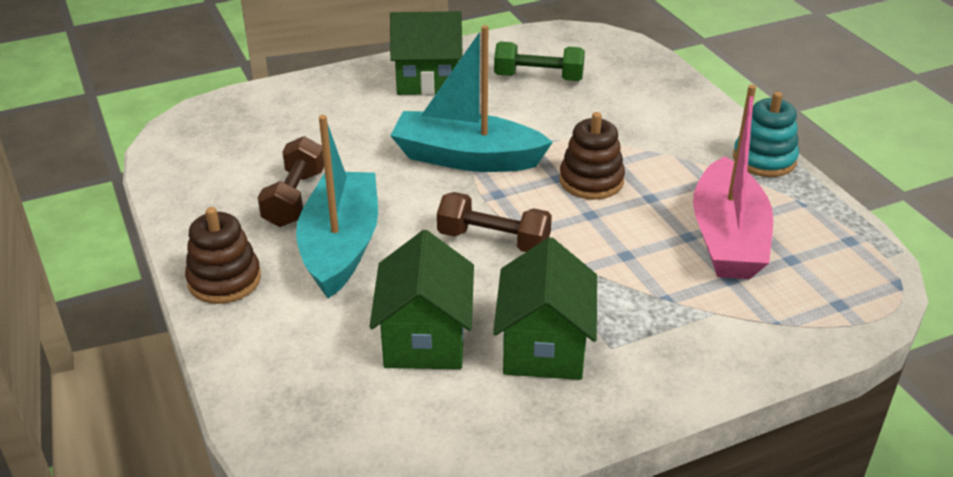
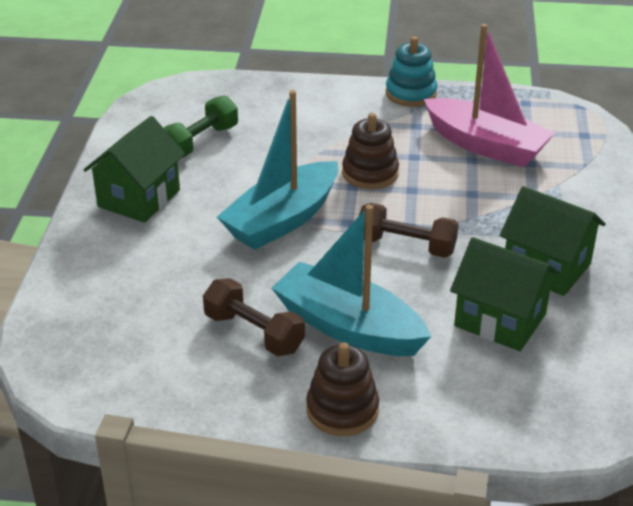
camera: 60 degrees left, 0 degrees up
(493, 240) = (406, 246): brown dumbbell -> brown dumbbell turned 60 degrees clockwise

